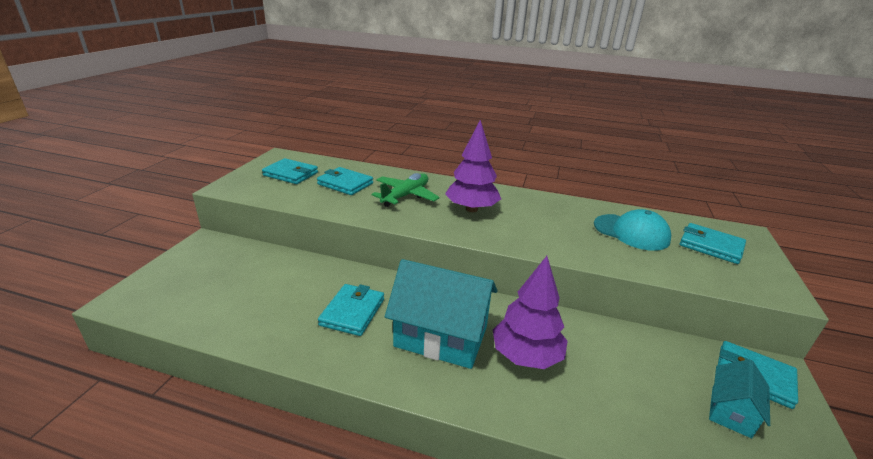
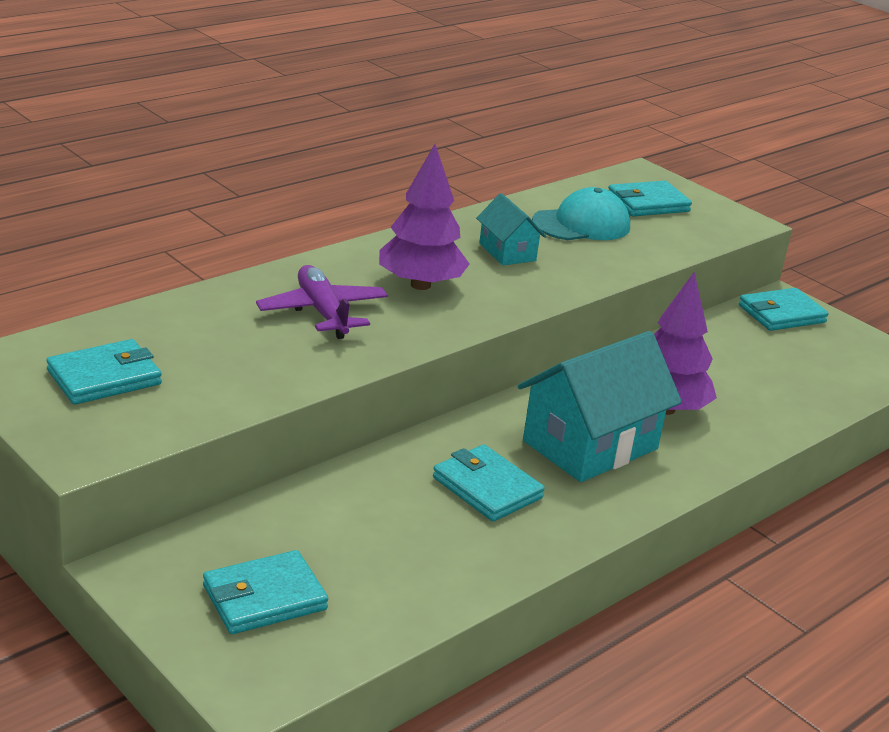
camera: 60 degrees left, 0 degrees up
(345, 184) = (215, 343): turquoise wallet -> turquoise wallet (264, 598)
(405, 196) = (322, 312): green plane -> purple plane
(731, 411) = (808, 349): turquoise house -> turquoise house (507, 252)

